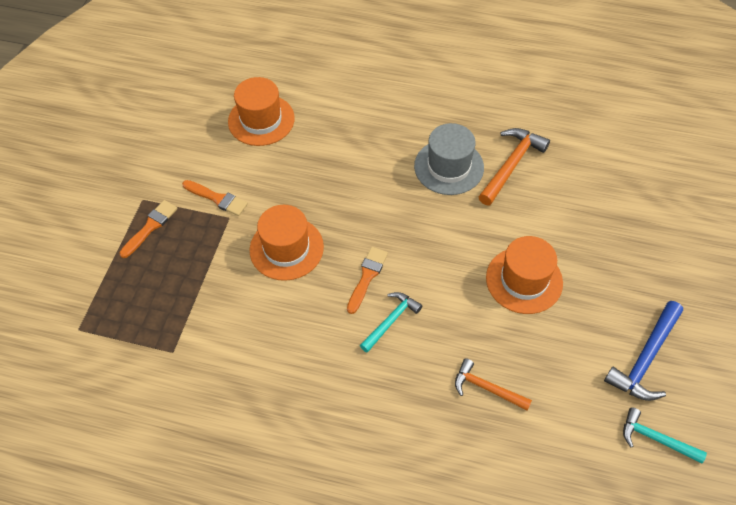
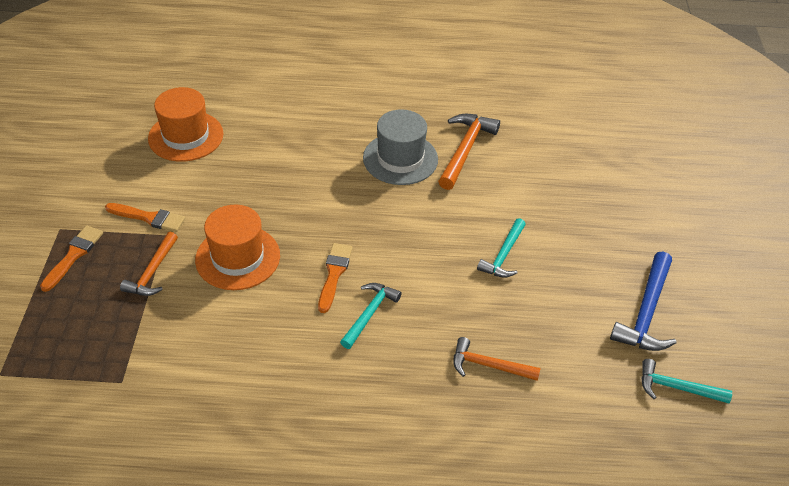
camera: 15 degrees left, 10 degrees down
(213, 252) = (152, 272): none -> orange hammer
(524, 280) = (503, 255): orange hat -> turquoise hammer

